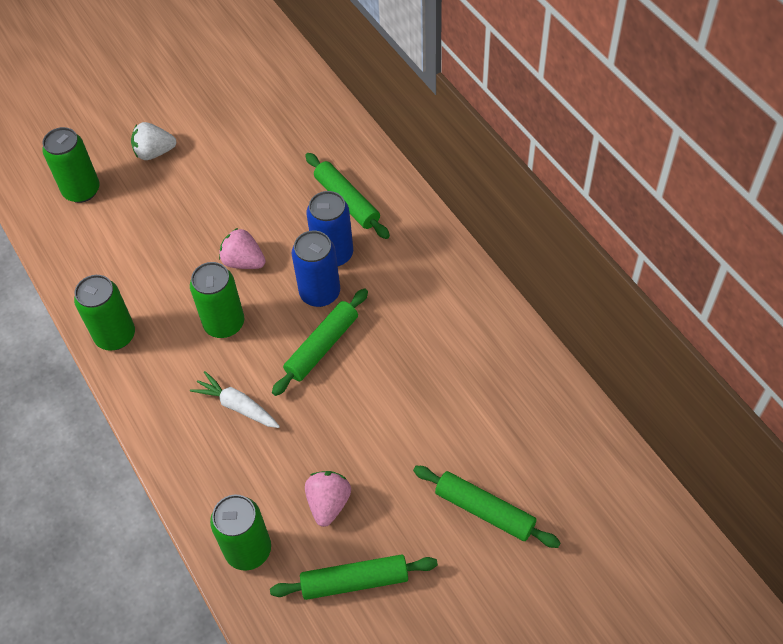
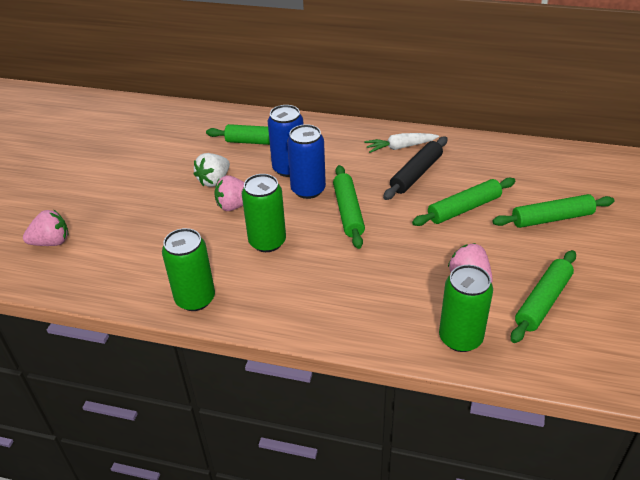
camera: 45 degrees left, 15 degrees down
(81, 190) = (51, 242): green can -> pink strawberry
(154, 152) = (86, 192): white strawberry -> white strawberry (214, 180)
(237, 406) = (339, 274): white carrot -> white carrot (400, 147)
(422, 429) = (464, 208): none -> green rolling pin
(433, 353) = (416, 174): none -> black rolling pin

